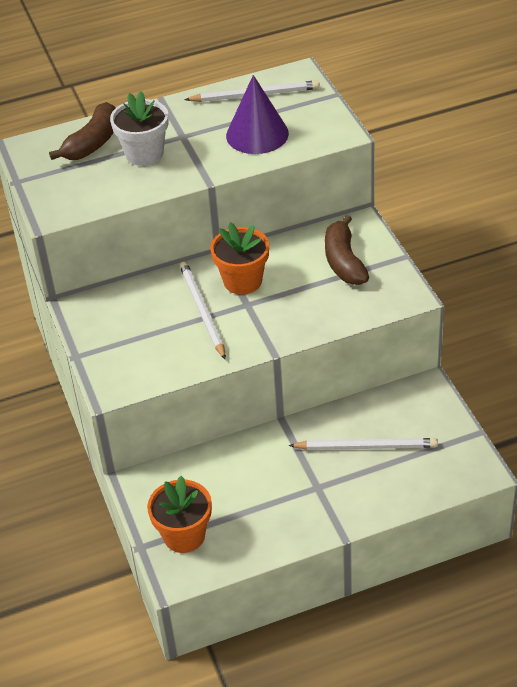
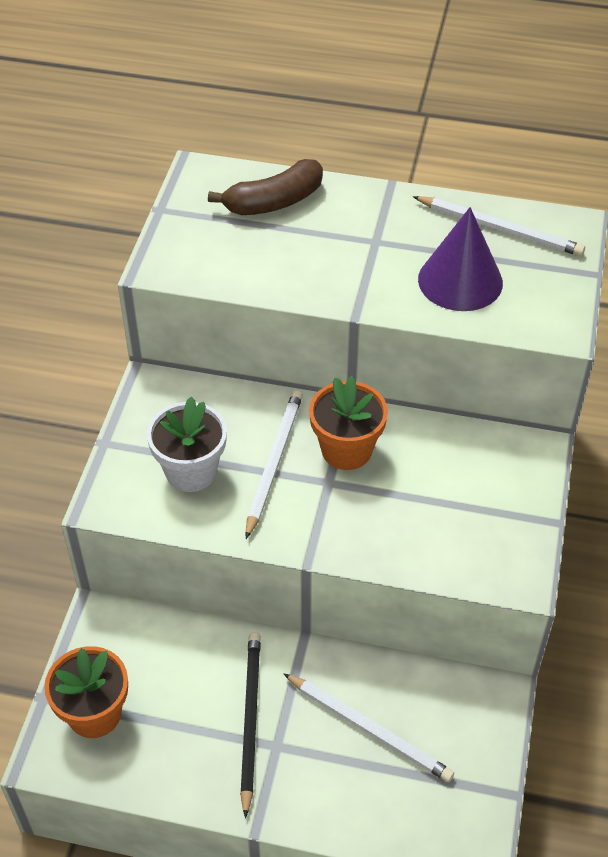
camera: 30 degrees right, 5 degrees up
(144, 154) = (316, 242): white flower pot -> white flower pot (191, 471)
(288, 482) = (250, 719): none -> black pencil
(344, 261) = (479, 489): brown banana -> none

